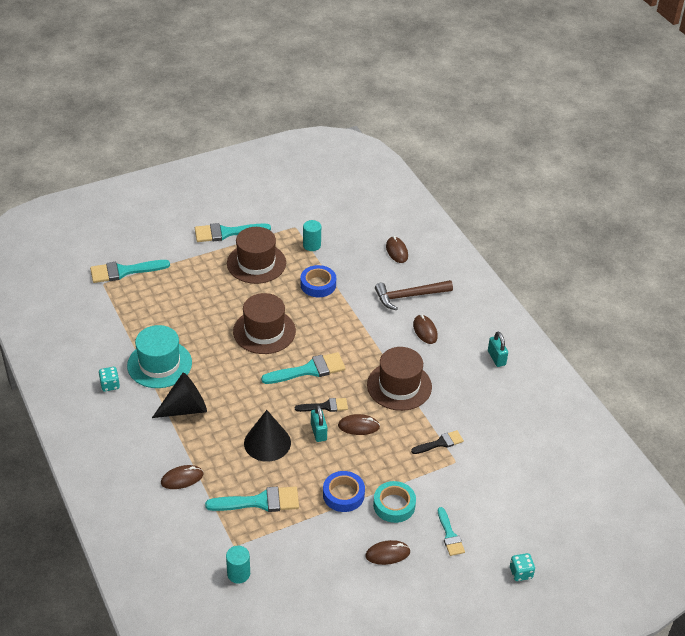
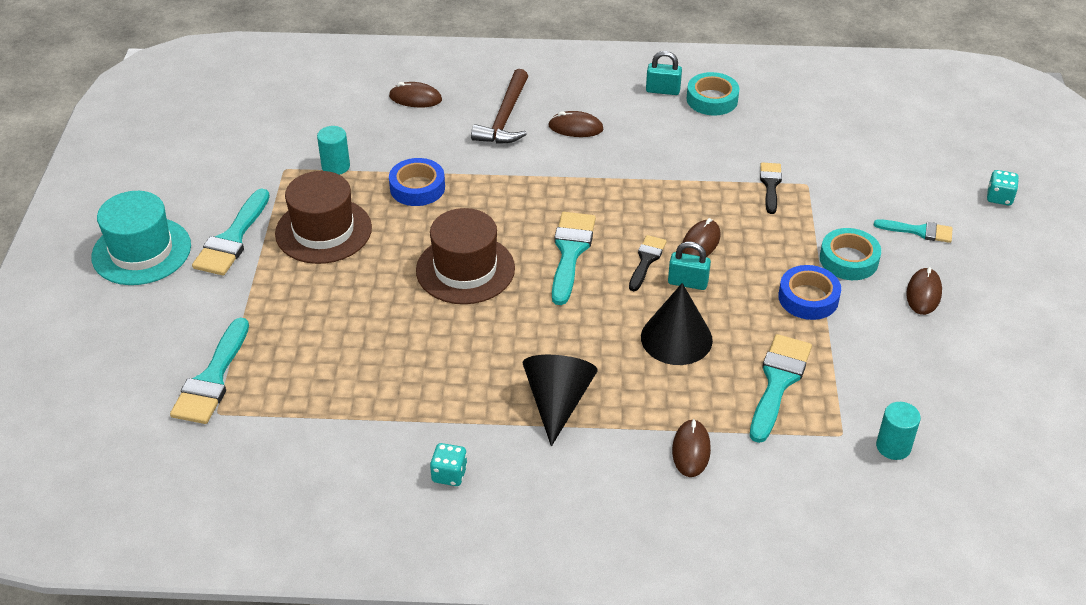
camera: 60 degrees left, 0 degrees up
(159, 364) = (447, 402): turquoise hat -> turquoise hat (141, 251)
(399, 386) = (654, 183): brown hat -> none
(507, 385) = (712, 99): none -> turquoise tape

